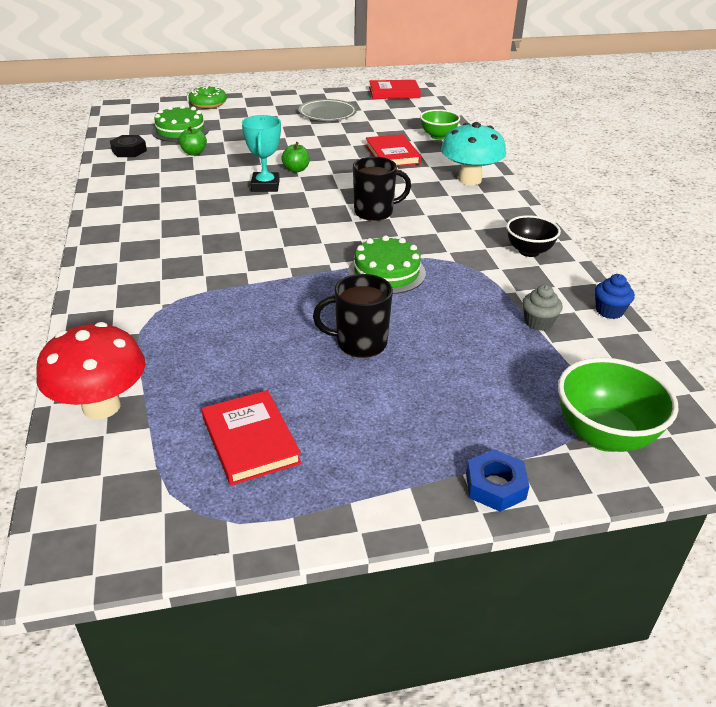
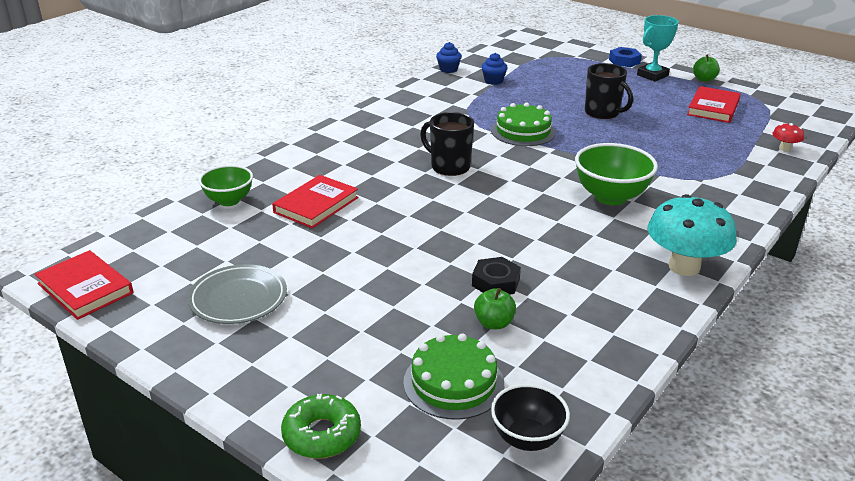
camera: 130 degrees left, 5 degrees down
(101, 406) = (784, 148): red mushroom -> red mushroom, size x0.45
(129, 151) = (567, 378): black nut -> black nut (496, 282)
(265, 186) = (490, 234): turquoise trophy -> turquoise trophy (652, 75)
(296, 169) = (431, 237): green apple -> green apple (704, 79)
(469, 180) = (323, 152): turquoise mushroom -> turquoise mushroom (684, 267)
(529, 251) = (414, 102): black bowl -> black bowl (527, 439)
(538, 322) = (493, 81): grey cupcake -> blue cupcake
(604, 435) = (553, 52): green bowl -> green bowl (611, 197)

